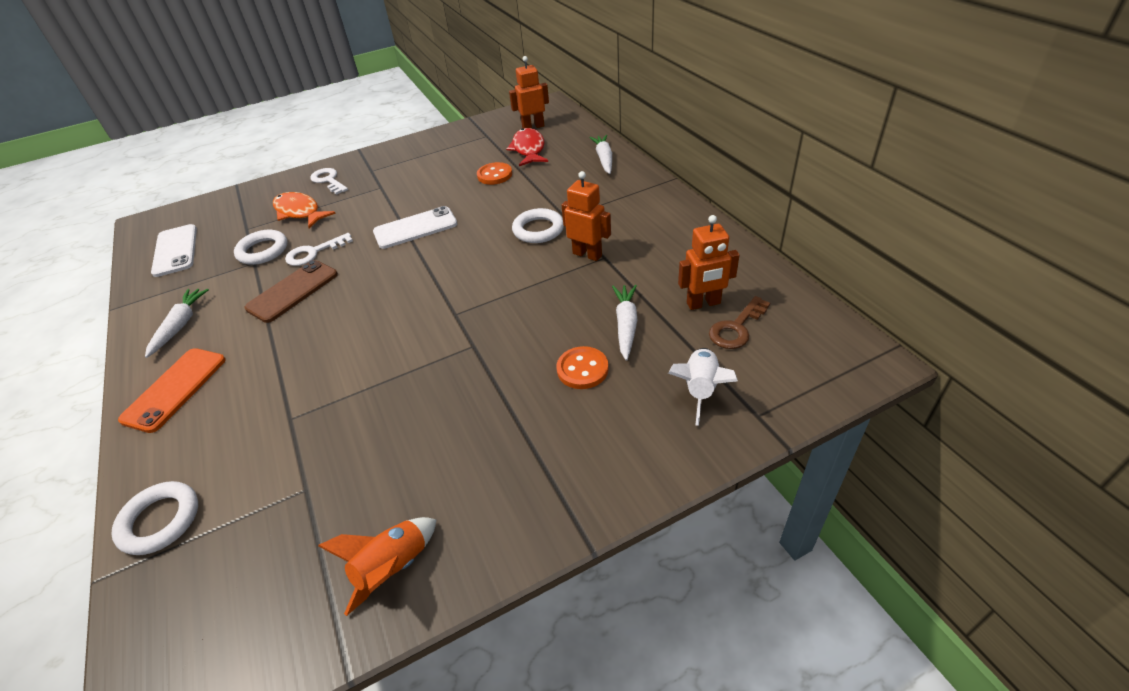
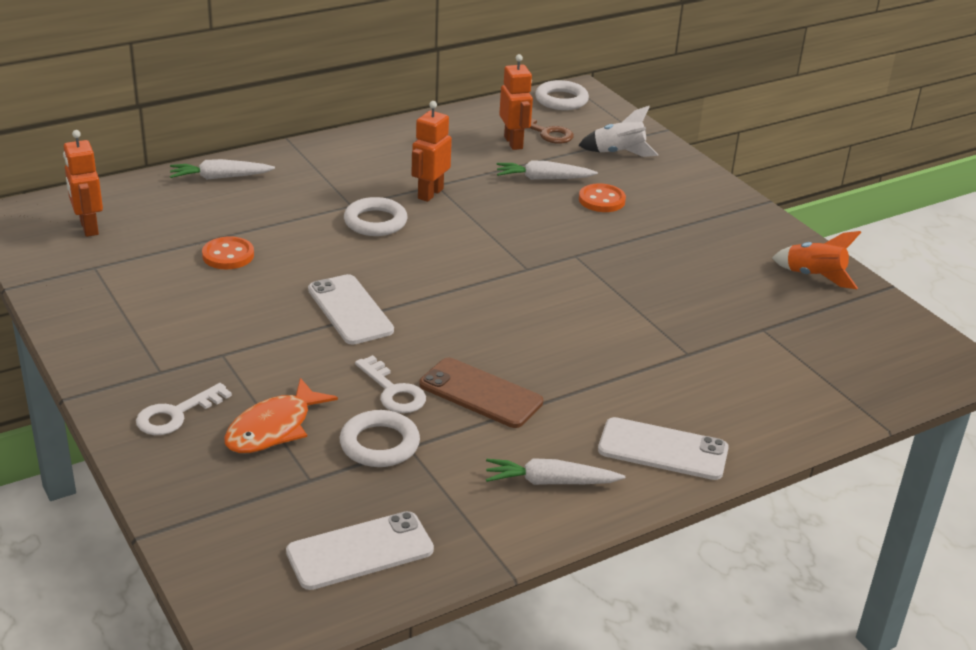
camera: 100 degrees left, 10 degrees down
(160, 521) = (821, 407): white ring -> white ring (561, 100)
(175, 389) = (663, 449): orange phone -> white phone
(528, 149) = (162, 230): red fish -> none

